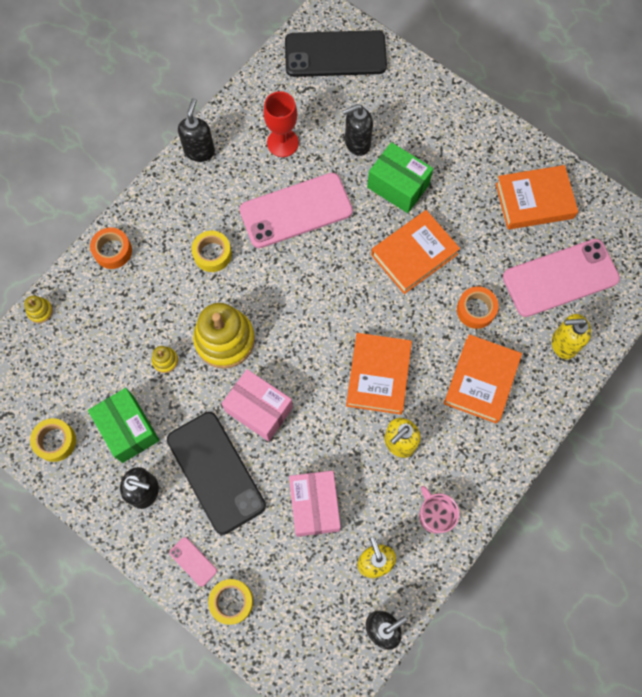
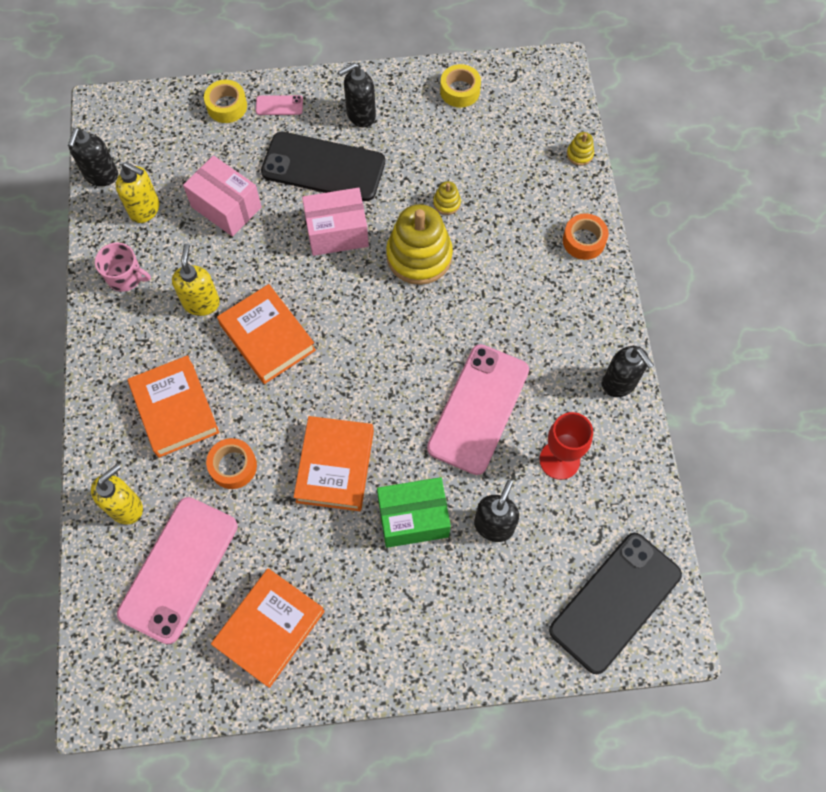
camera: 135 degrees right, 5 degrees down
(128, 429) = (418, 139): green box -> none
(212, 254) = (504, 309): yellow tape -> none

